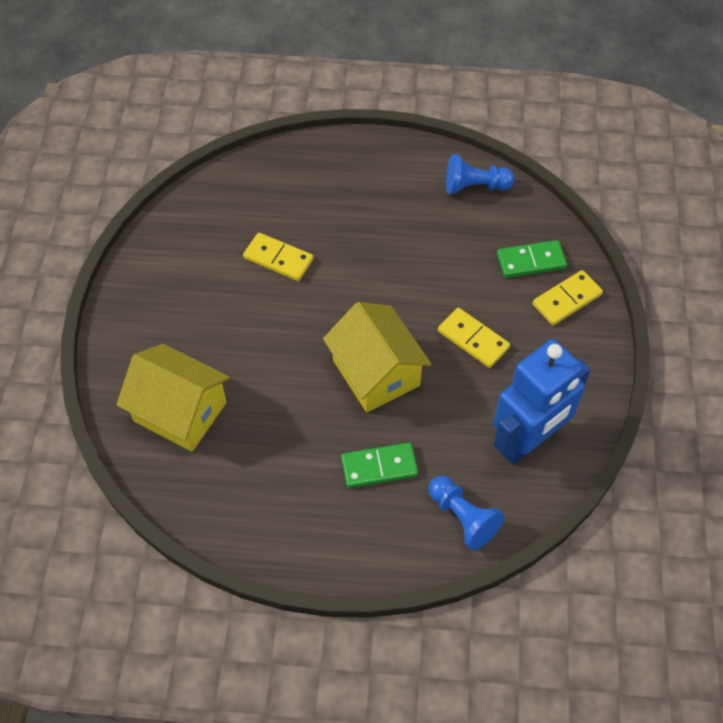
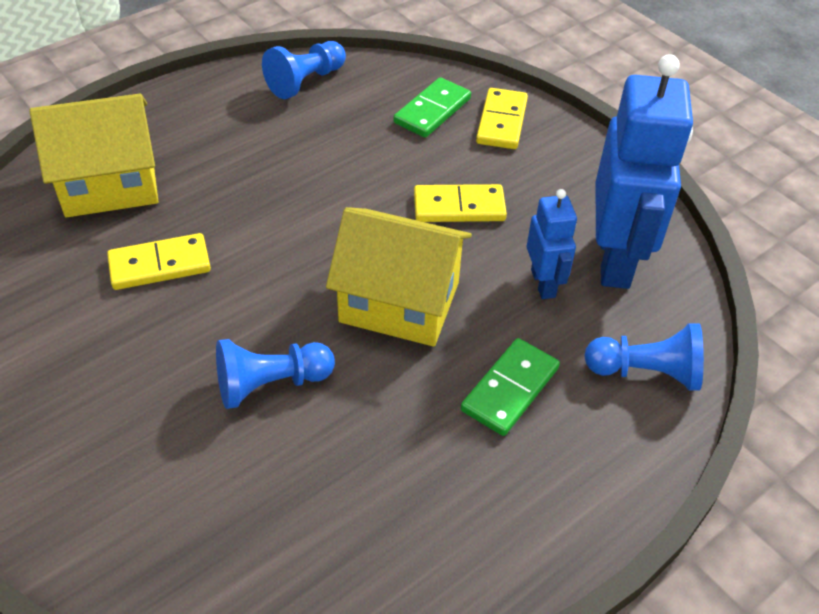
camera: 45 degrees left, 10 degrees down
(180, 412) = (209, 512): yellow house -> yellow house (110, 184)
(267, 369) = (270, 384): none -> blue pawn
(467, 423) = (543, 283): none -> blue robot

